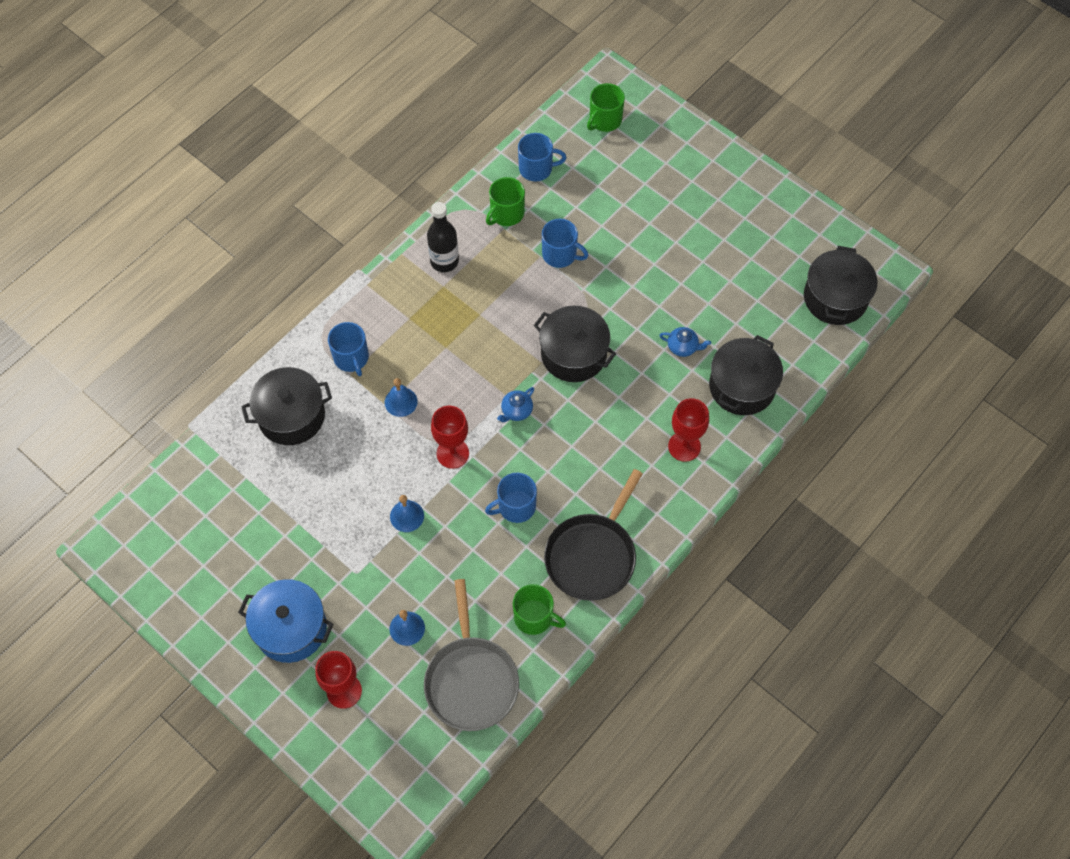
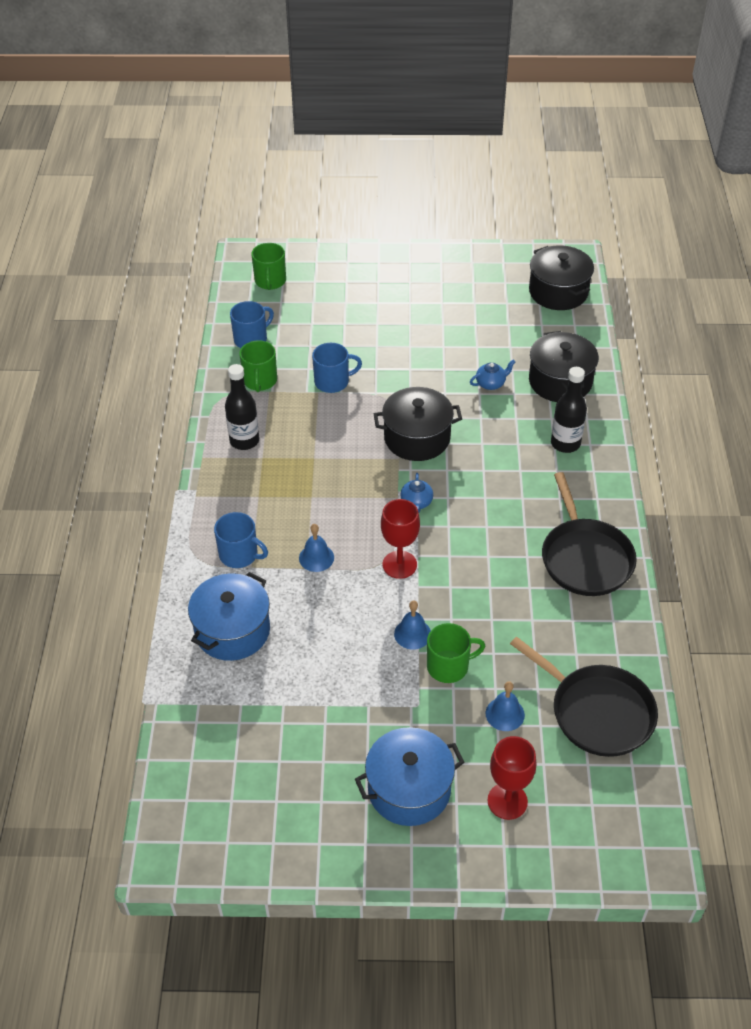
camera: 40 degrees left, 15 degrees down
(291, 416) = (232, 630): black pot -> blue pot
(471, 680) = (597, 712): grey pan -> black pan
(516, 506) = (490, 566): blue mug -> none
(534, 617) = (592, 631): green mug -> green mug (449, 666)
(684, 446) = (565, 443): red goblet -> black bottle

